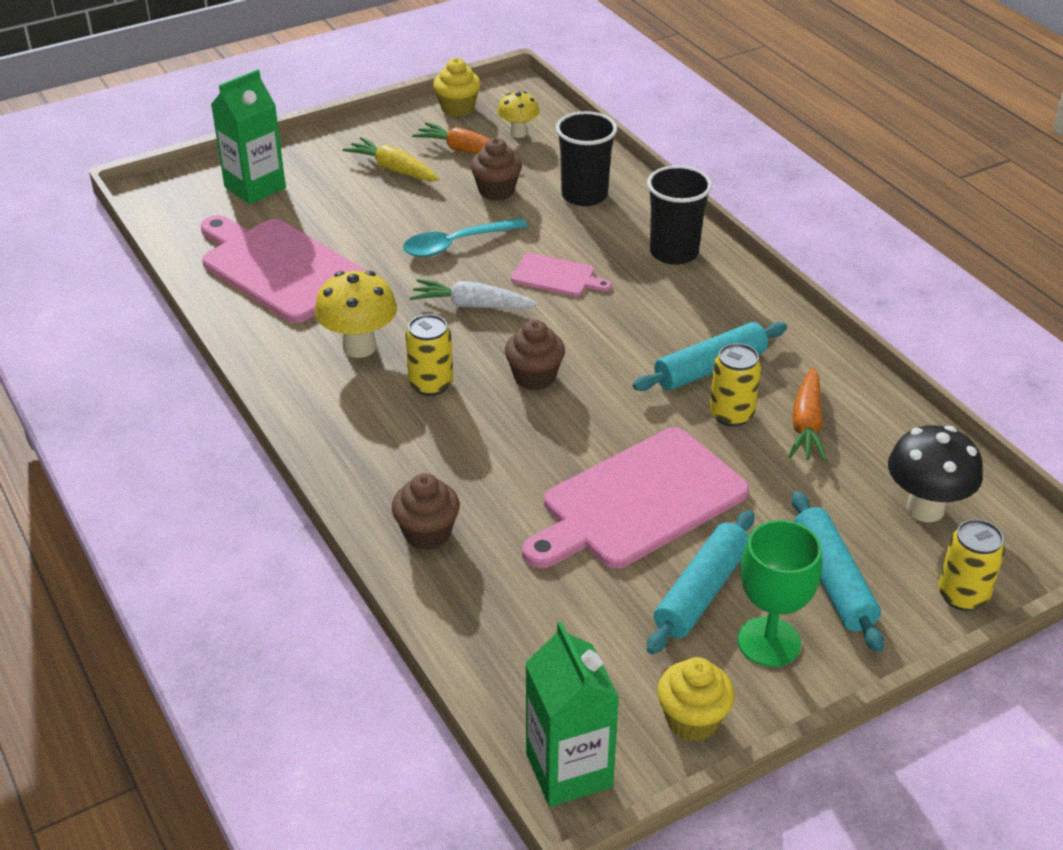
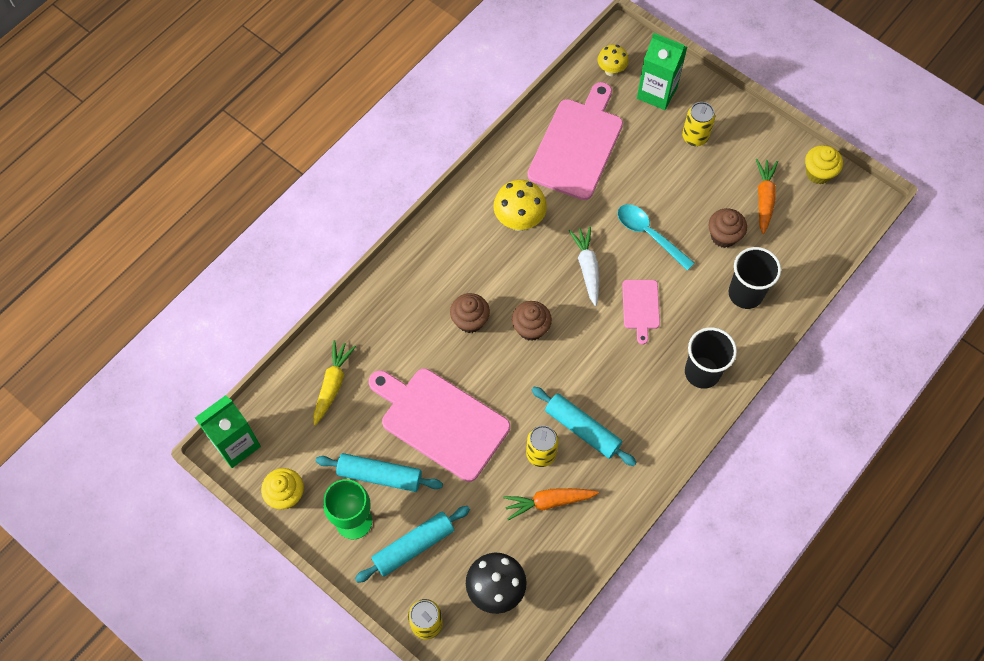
camera: 70 degrees right, 25 degrees up
(393, 169) = (718, 163): yellow carrot -> yellow carrot (332, 384)
(427, 533) = (375, 319): brown cupcake -> brown cupcake (470, 321)
(431, 384) = (500, 273): yellow can -> yellow can (695, 137)
(518, 133) = (805, 224): yellow mushroom -> yellow mushroom (611, 71)

